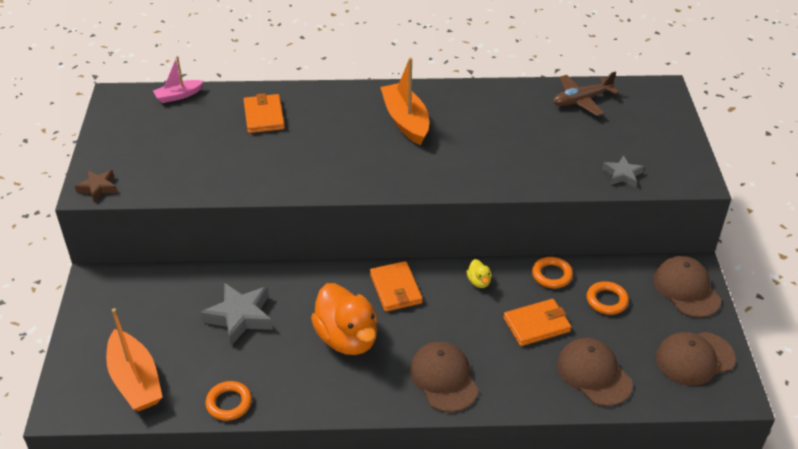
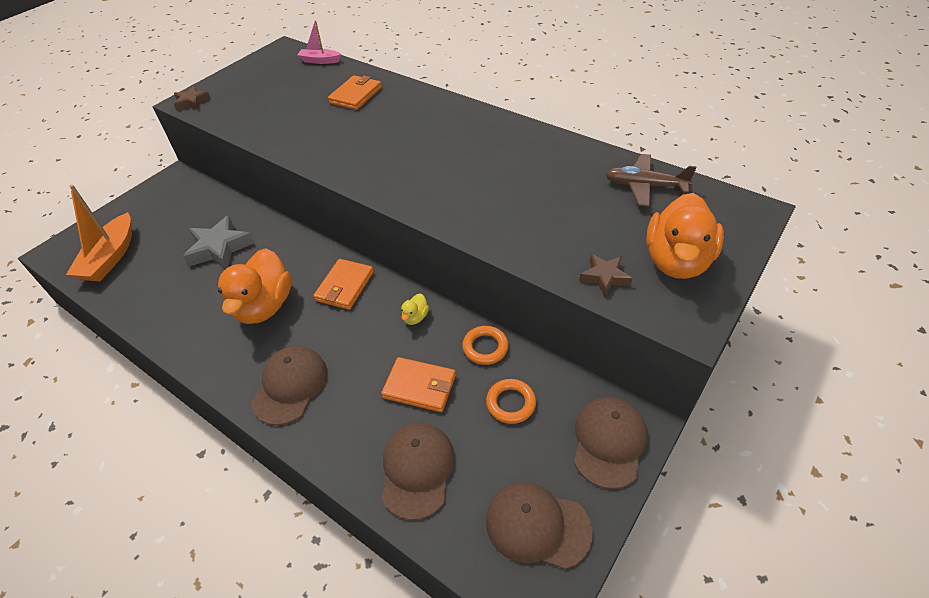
camera: 40 degrees right, 5 degrees up
(229, 403) = (136, 308): orange ring -> none
(405, 121) = (456, 140): orange boat -> none
(622, 175) = (604, 277): grey star -> brown star
(652, 144) = (676, 261): none -> orange duck

